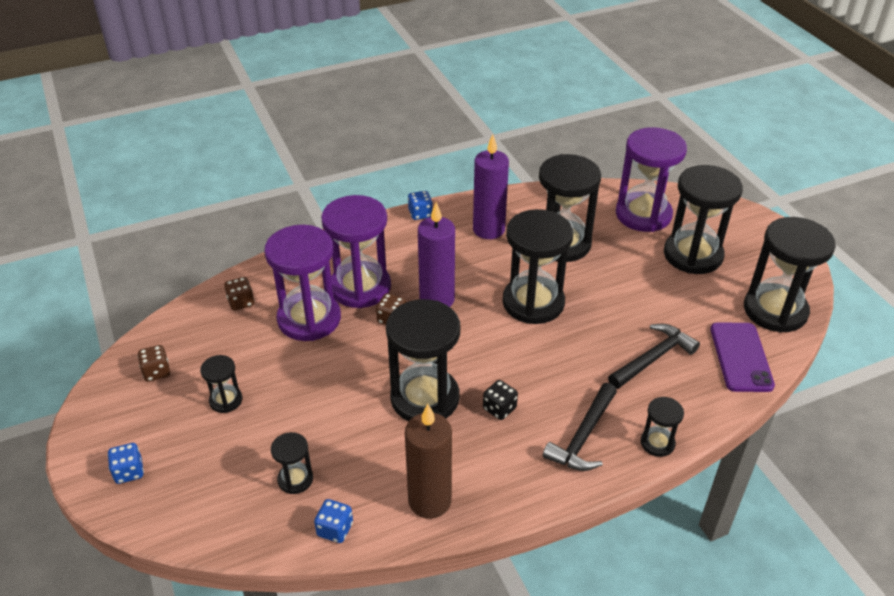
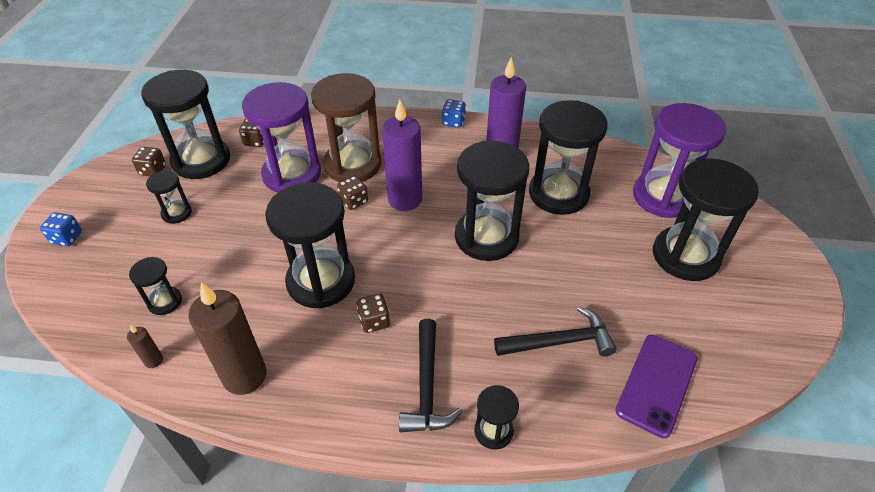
camera: 30 degrees right, 5 degrees up
(335, 529) = (154, 360): blue dice -> brown candle
(360, 287) = (352, 164): purple hourglass -> brown hourglass
(499, 408) = (374, 321): black dice -> brown dice
(583, 436) = (427, 386): black hammer -> black hammer turned 60 degrees counterclockwise
(775, 310) = (736, 352): black hourglass -> black hourglass (201, 160)

